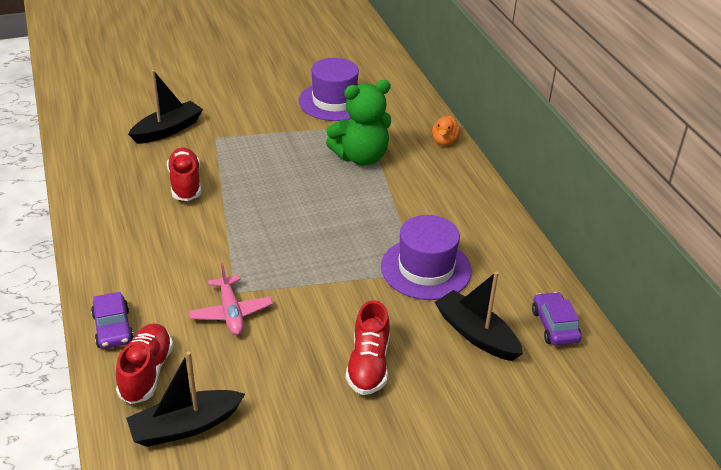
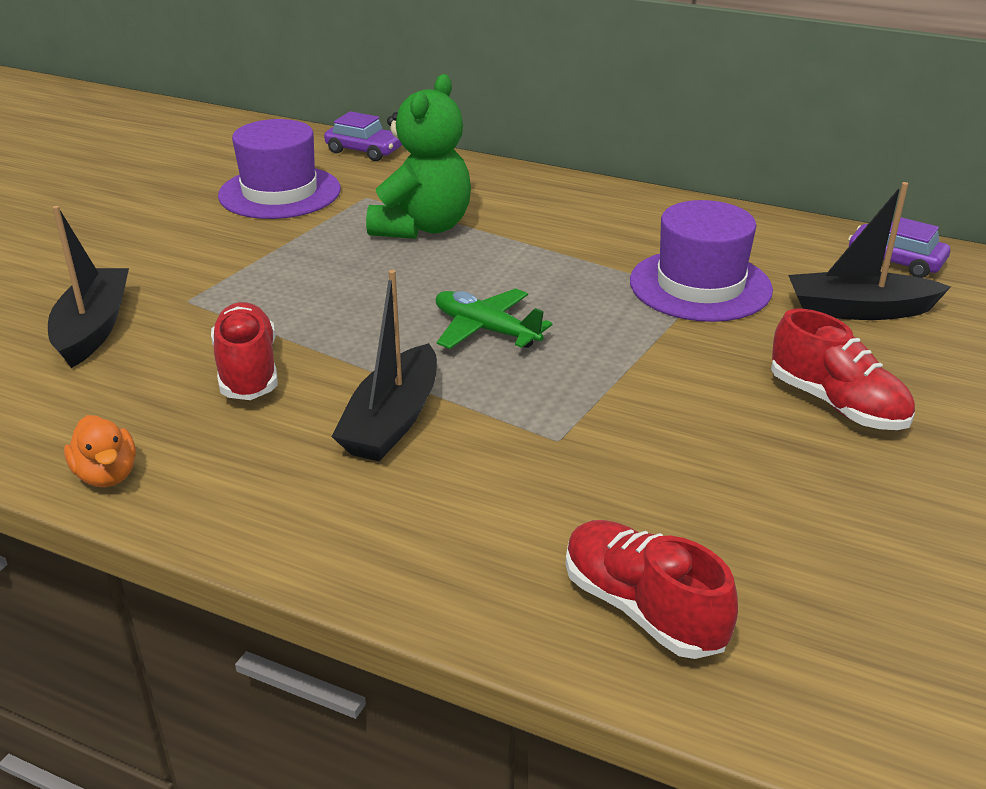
camera: 45 degrees left, 5 degrees down
(113, 328) = (490, 597): purple car -> purple car (364, 151)
(185, 184) = (248, 371): red shoe -> red shoe turned 45 degrees clockwise
(185, 426) = (811, 624): black boat -> black boat (392, 420)
(231, 312) = (599, 463): pink plane -> none
(295, 226) = (486, 330): none -> green plane
(444, 141) = (482, 171): orange duck -> orange duck (107, 475)

